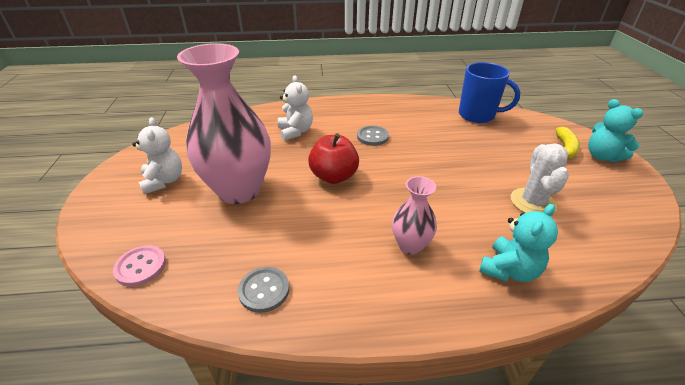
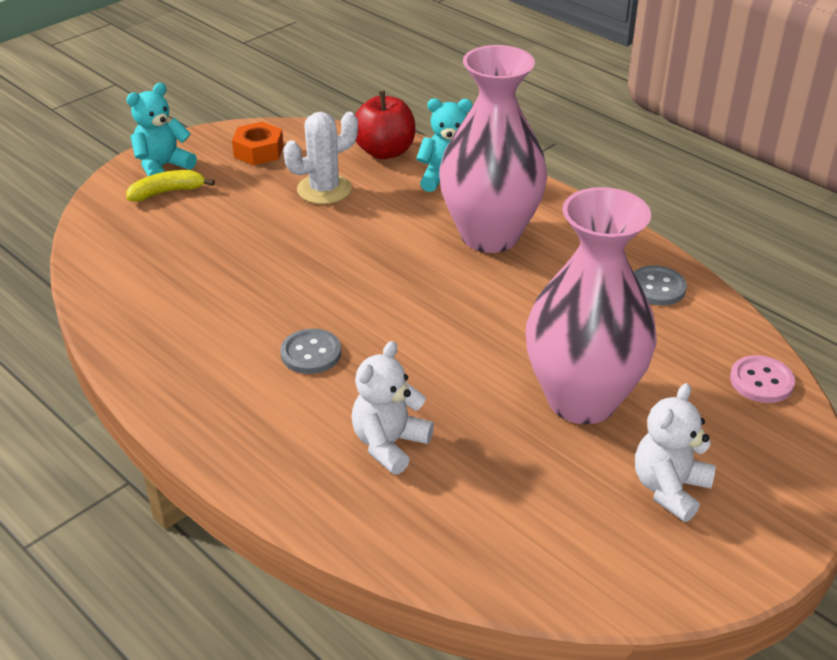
camera: 130 degrees left, 0 degrees up
(334, 176) = (451, 337): red apple -> red apple (384, 152)
(410, 245) = (489, 236): pink vase -> pink vase, size x2.07
(477, 115) = (127, 282): blue mug -> none
(602, 156) = (163, 167): turquoise teddy bear -> turquoise teddy bear turned 150 degrees counterclockwise
(610, 197) = (259, 151): none -> orange nut

